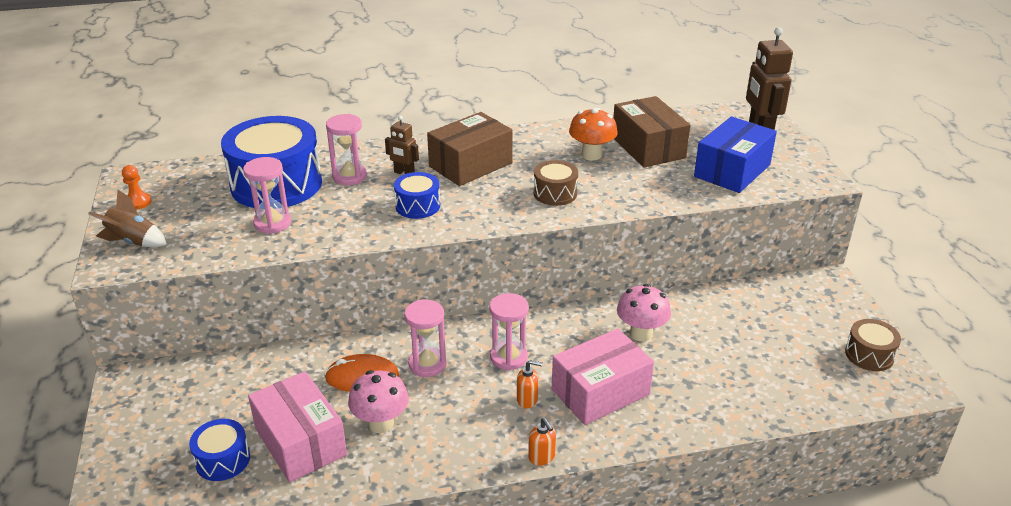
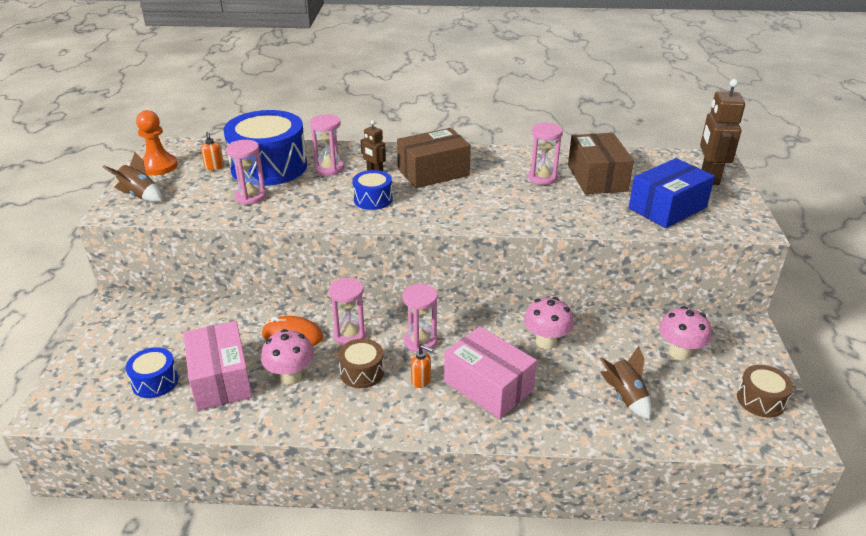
camera: 15 degrees right, 0 degrees up
(138, 202) = (158, 166): orange pawn -> orange pawn, size x1.73
(541, 457) = (412, 433): orange soap dispenser -> orange soap dispenser (214, 167)
(555, 193) = (495, 205): brown drum -> brown drum (362, 372)
(591, 155) = (542, 178): orange mushroom -> pink hourglass
(600, 392) = (488, 386): pink box -> pink box turned 60 degrees clockwise
(741, 376) = (625, 396): none -> brown rocket
(776, 321) = (679, 352): none -> pink mushroom

